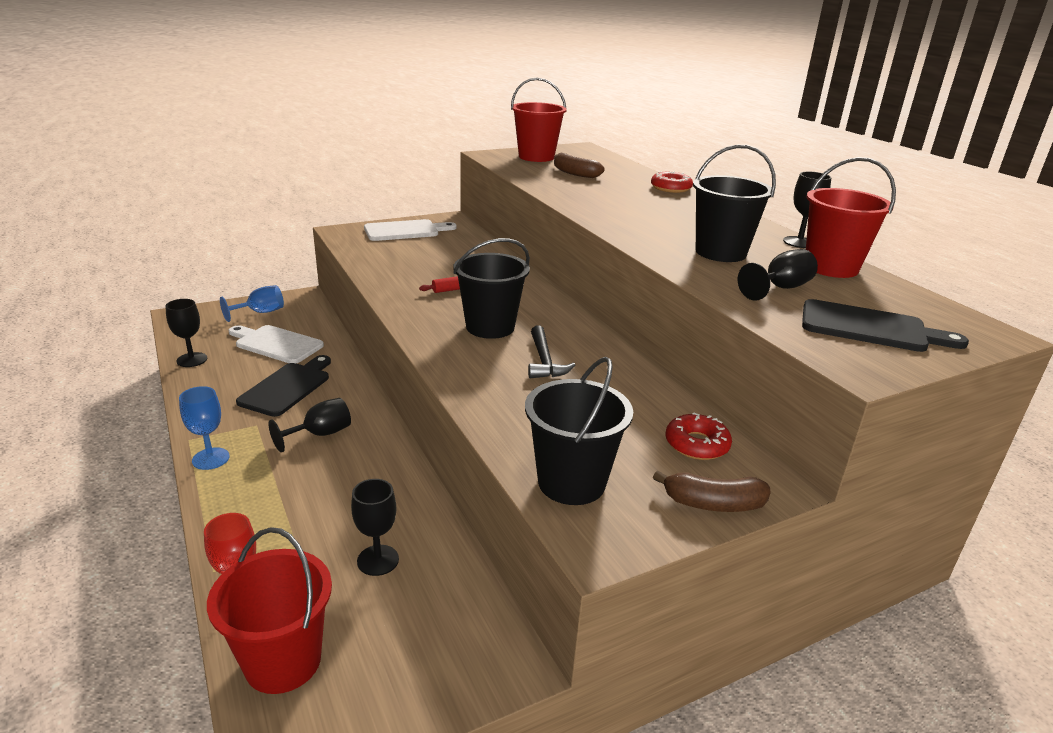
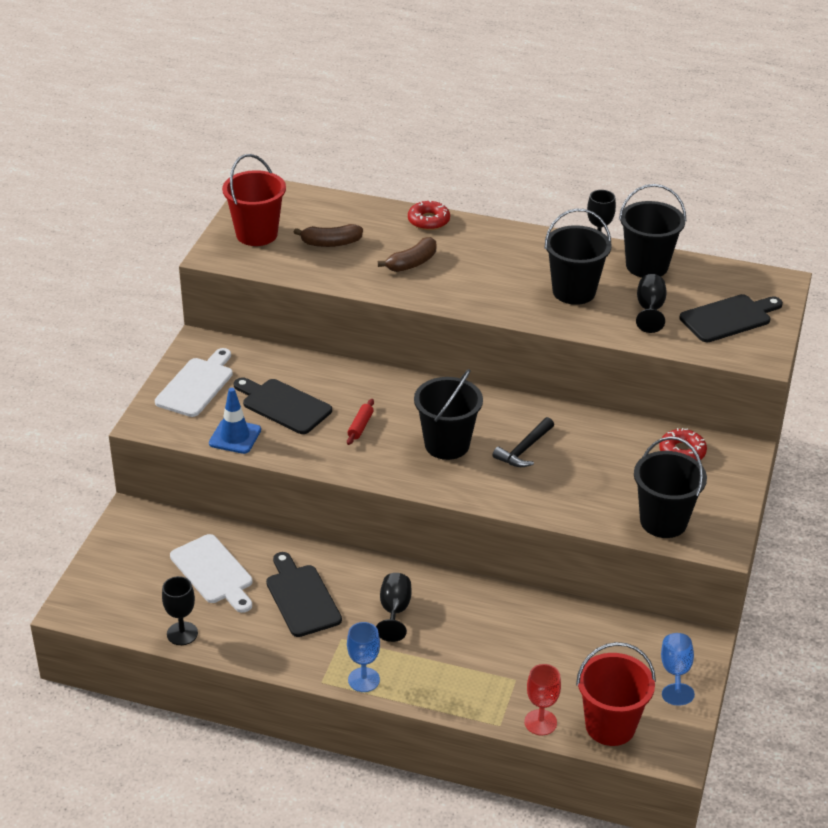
camera: 45 degrees left, 10 degrees up
(260, 312) = (133, 555): blue goblet -> blue goblet (675, 672)
(276, 344) = (214, 572): white cutting board -> white cutting board turned 105 degrees counterclockwise
(369, 257) = (235, 437): none -> blue traffic cone
(378, 560) = (567, 650): black goblet -> none
(431, 259) = (283, 405): none -> black cutting board
(544, 361) = (524, 449): black hammer -> black hammer turned 90 degrees clockwise
(713, 504) = (734, 484): brown banana -> brown banana (412, 263)
(831, 267) = (647, 266): red bucket -> black bucket

